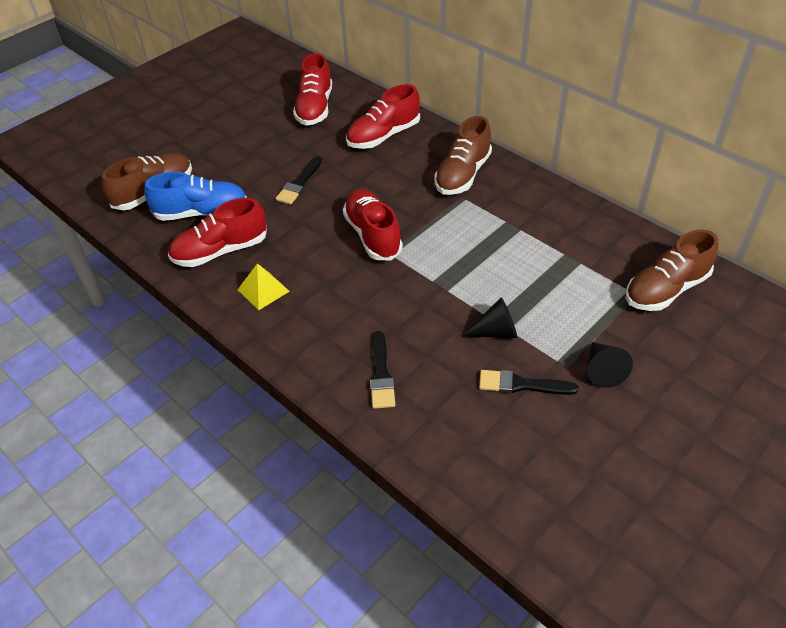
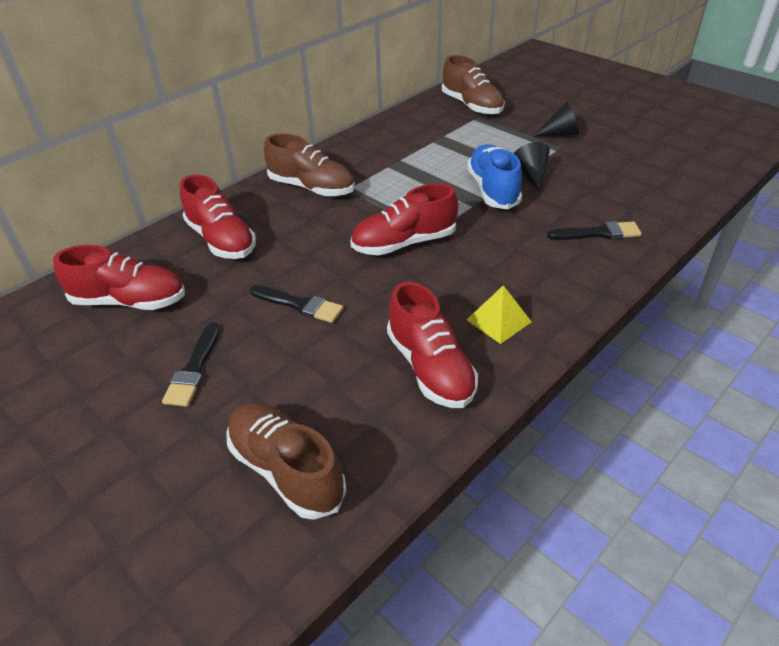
camera: 90 degrees left, 5 degrees down
(201, 213) = (347, 399): blue shoe -> blue shoe (493, 190)
(521, 385) = (586, 166): black brush -> black brush (194, 369)

